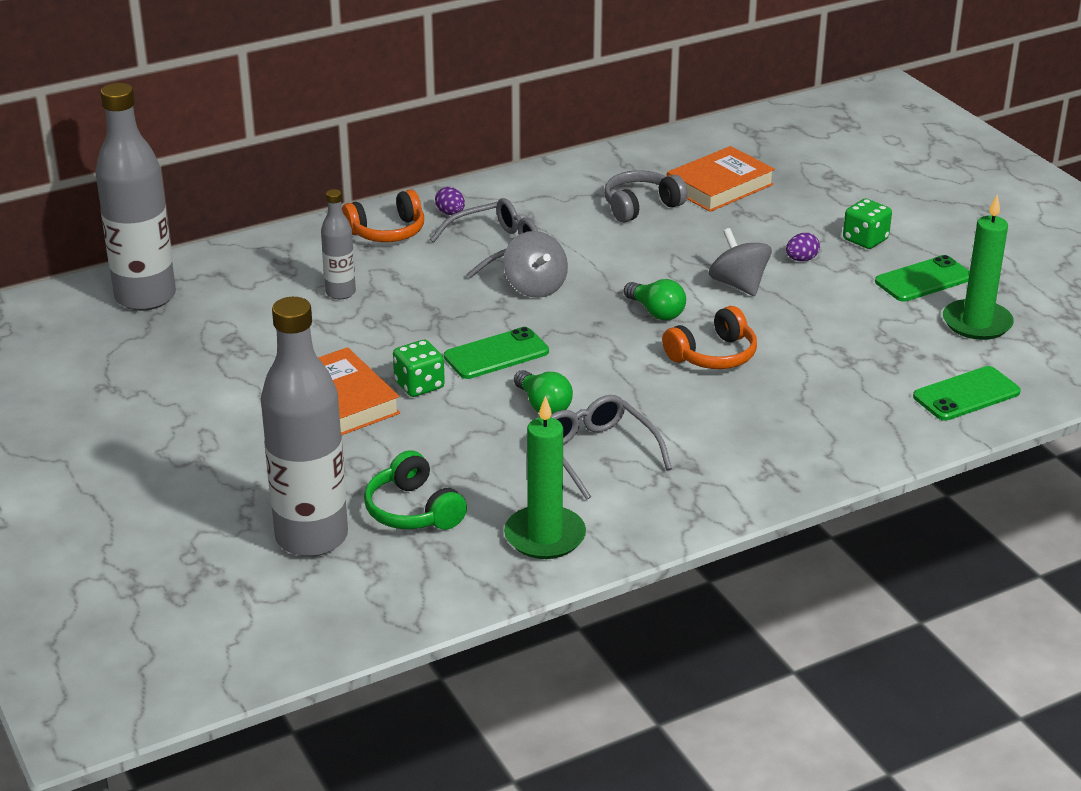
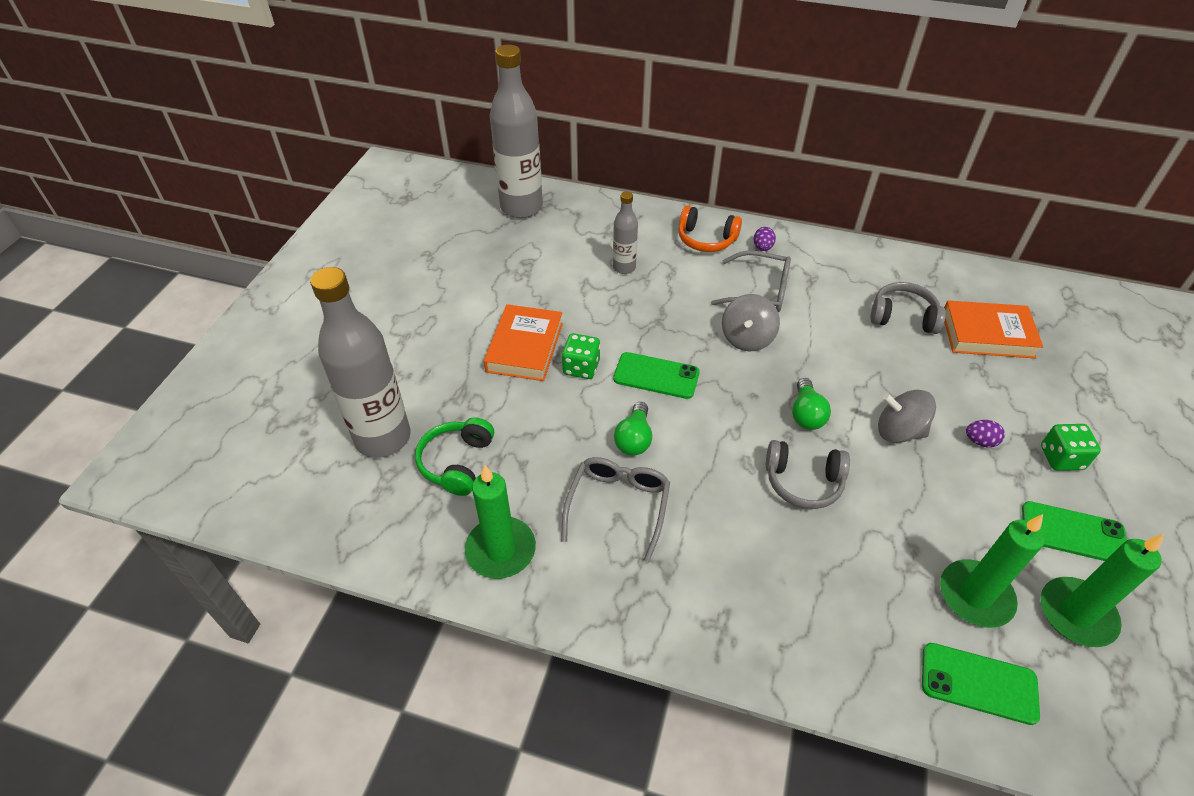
camera: 45 degrees right, 15 degrees up
(713, 355) = (803, 482): orange headphones -> grey headphones
(738, 285) = (899, 431): grey spinning top -> grey spinning top turned 90 degrees counterclockwise
(909, 351) = (975, 596): none -> green candle

